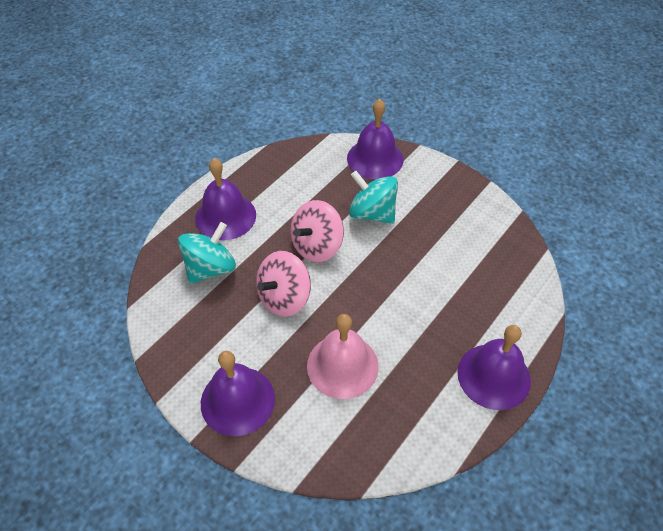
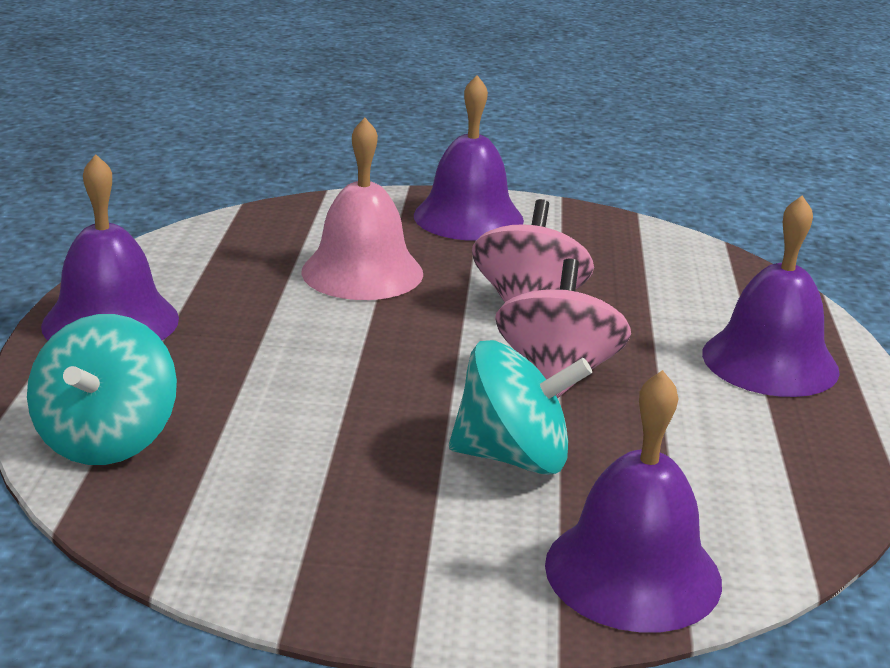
camera: 145 degrees right, 25 degrees down
(210, 268) = (685, 300): turquoise spinning top -> turquoise spinning top (107, 440)

